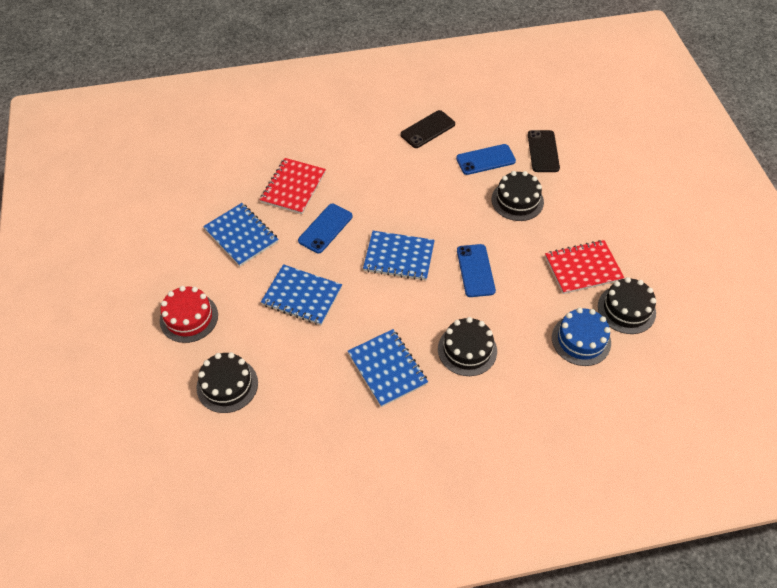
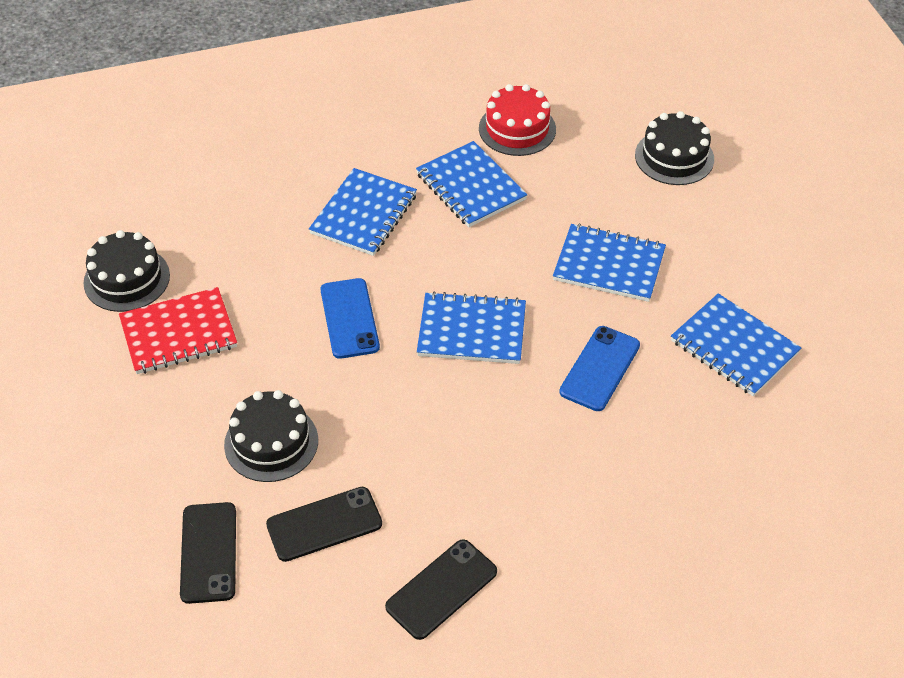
camera: 175 degrees right, 5 degrees down
(189, 317) = (760, 227): red cake -> red cake (517, 129)
(293, 187) = (676, 439): red notebook -> none
(467, 350) = (364, 214): black cake -> blue notebook
(485, 160) = (324, 524): blue phone -> black phone
(581, 340) = (203, 236): blue cake -> none

